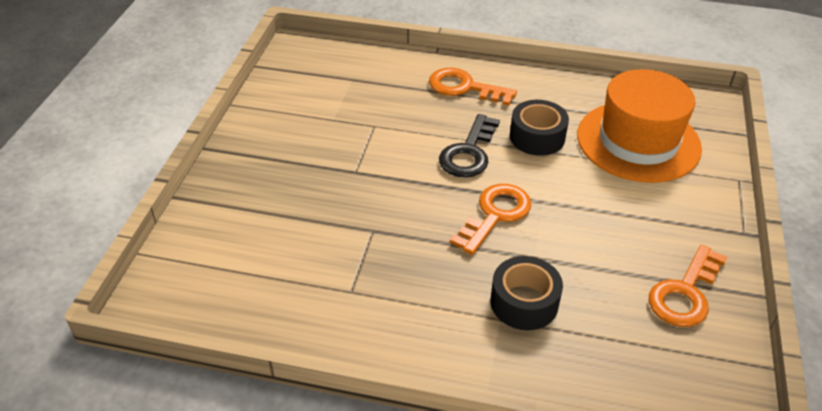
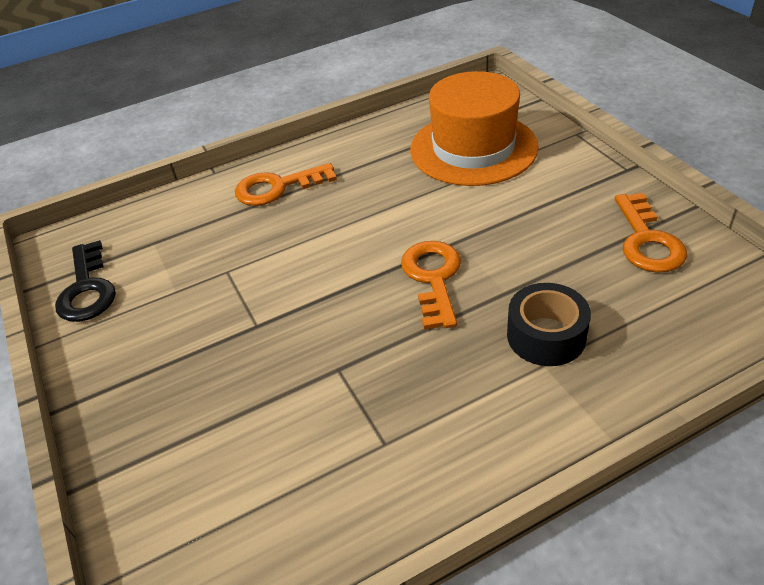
camera: 35 degrees left, 0 degrees up
(469, 152) = (347, 240): black key -> black key (87, 289)
(537, 137) = (390, 192): black tape -> none

